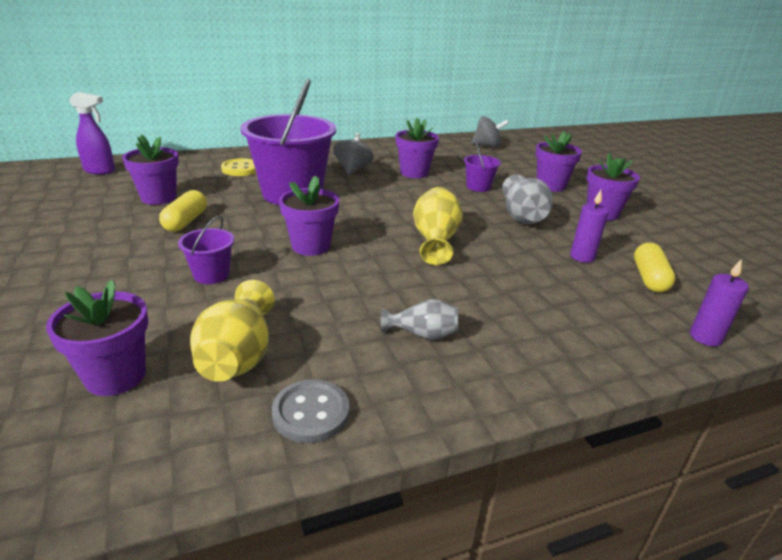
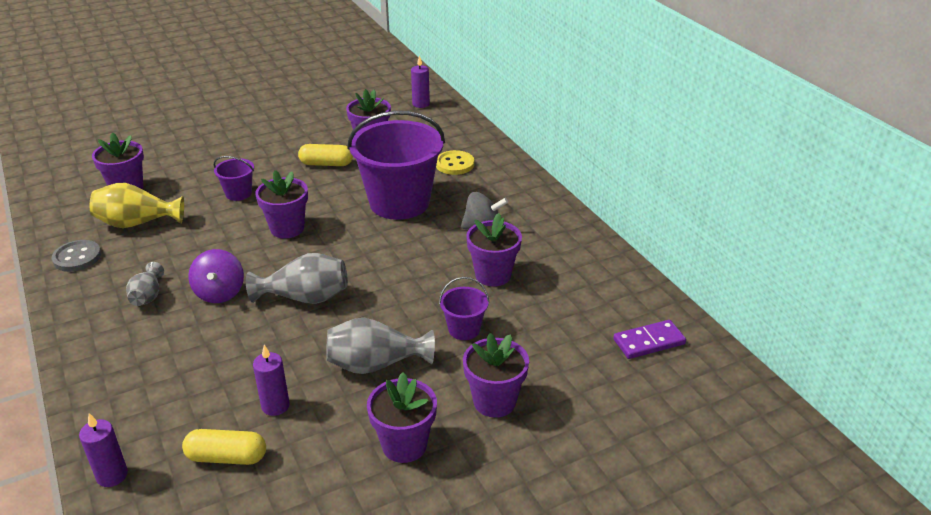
camera: 85 degrees right, 5 degrees up
(100, 171) = (421, 104): purple spray bottle -> purple candle
(422, 285) = (220, 293): none -> purple spinning top
(435, 240) = (305, 298): yellow vase -> grey vase
(487, 146) = (649, 342): grey spinning top -> purple domino

